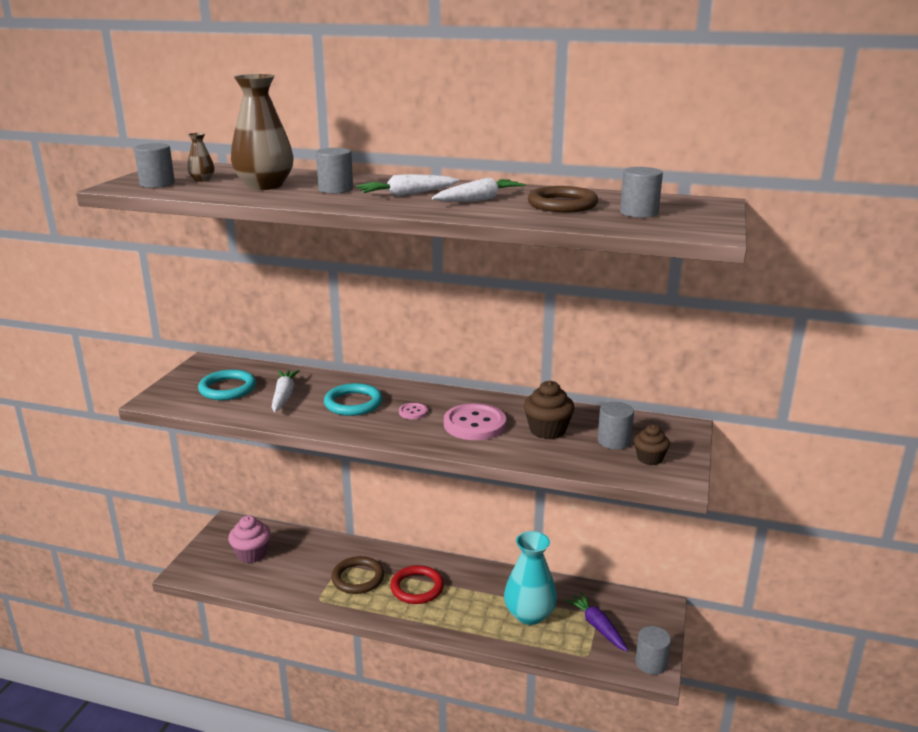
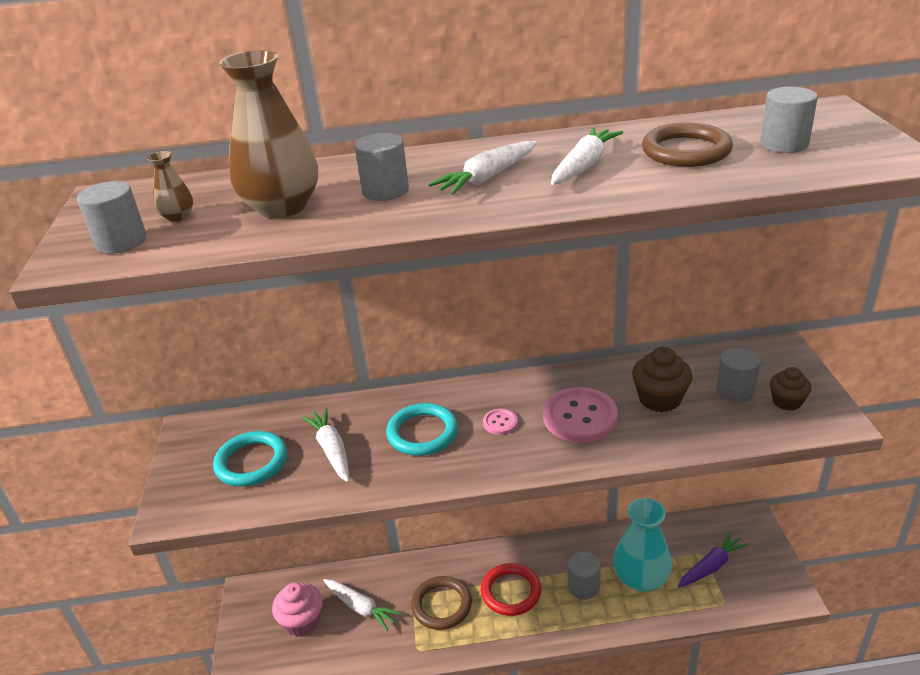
camera: 20 degrees left, 10 degrees up
(298, 559) = (361, 607): none -> white carrot
(597, 627) = (711, 566): purple carrot -> purple carrot turned 105 degrees clockwise
(651, 663) = (784, 587): grey cylinder -> grey cylinder (583, 586)

